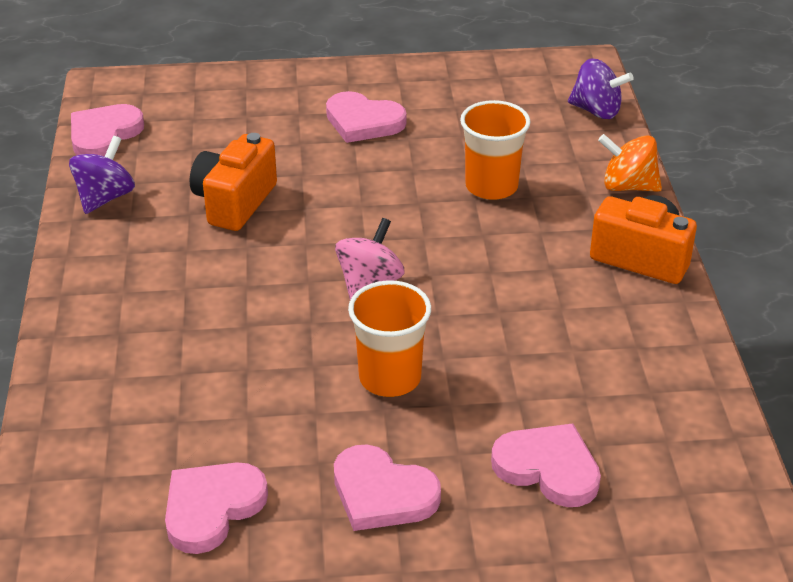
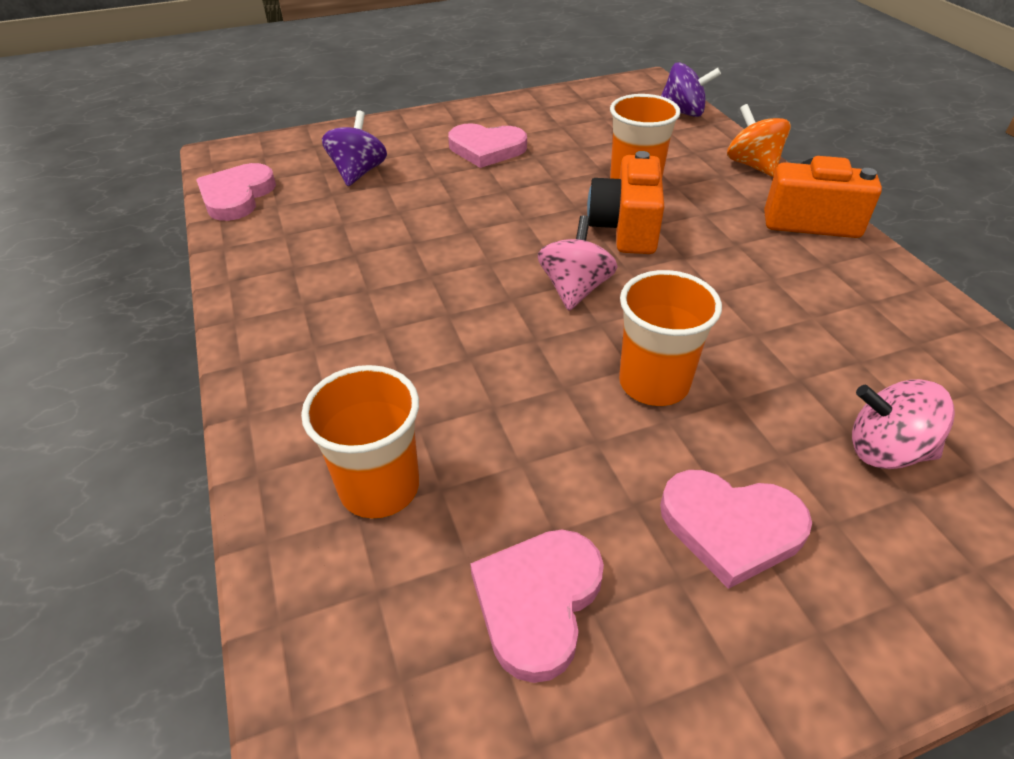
camera: 15 degrees left, 5 degrees up
(105, 198) = (258, 253): purple spinning top -> purple spinning top (358, 173)
(132, 410) = (379, 487): none -> orange cup
(234, 202) = (397, 236): orange camera -> orange camera (625, 228)
(548, 468) = (885, 450): pink heart -> pink spinning top
(628, 186) = (752, 165): orange spinning top -> orange spinning top turned 60 degrees clockwise

